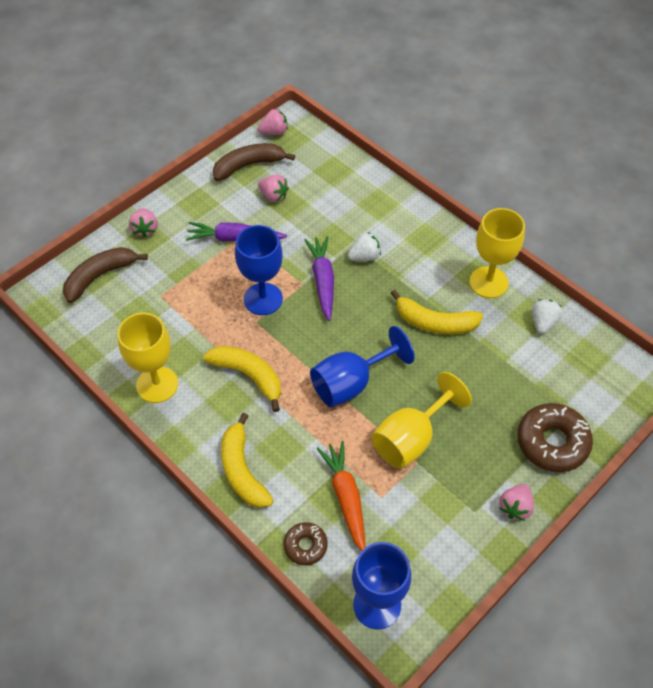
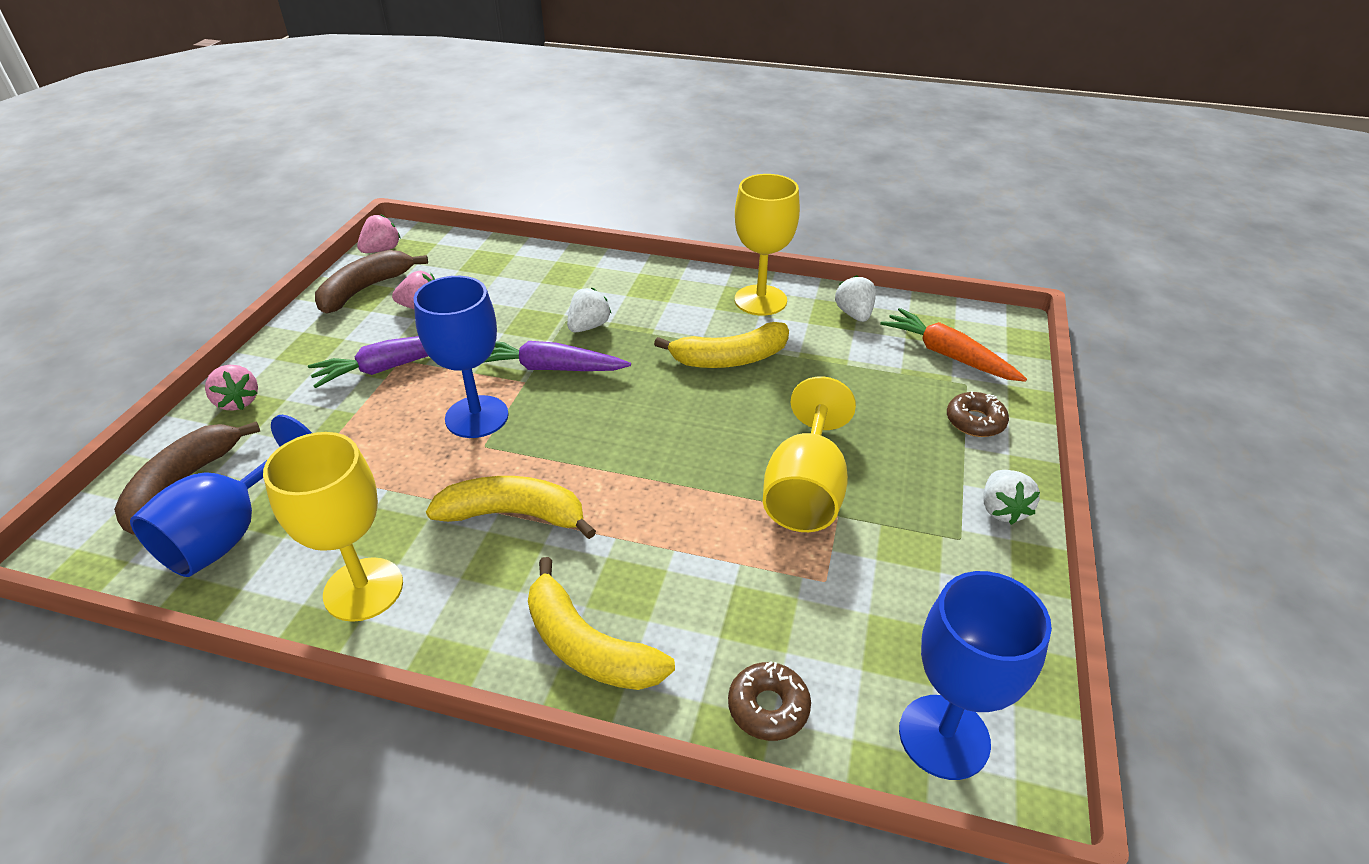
camera: 30 degrees left, 15 degrees down
(322, 281) = (550, 368): purple carrot -> purple carrot turned 45 degrees counterclockwise
(346, 497) = (776, 606): orange carrot -> orange carrot (948, 355)
(351, 383) = (673, 462): blue goblet -> blue goblet (231, 532)
(515, 507) = (1002, 509): pink strawberry -> white strawberry
(552, 442) = (975, 421): brown donut -> brown donut, size x0.56

